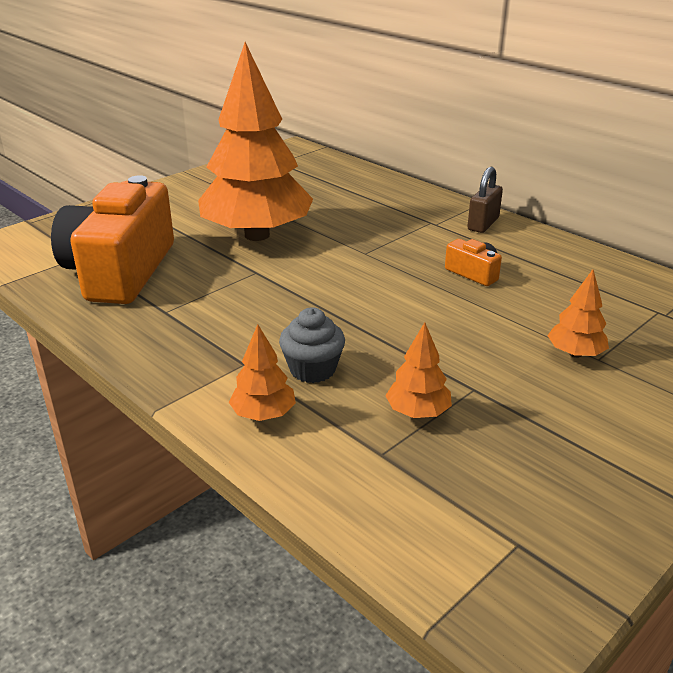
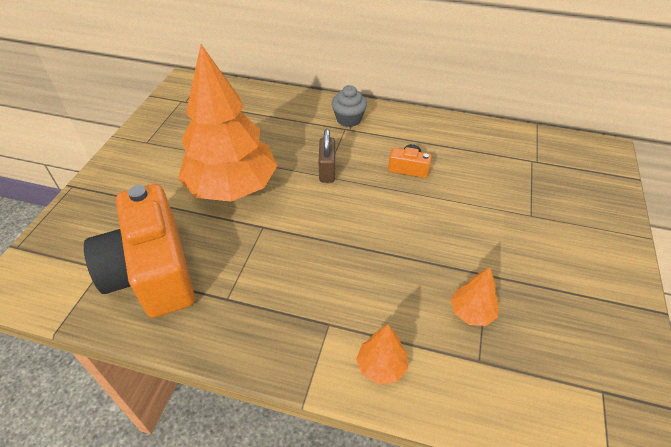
camera: 30 degrees left, 15 degrees up
(312, 369) = (379, 306): grey cupcake -> grey cupcake (348, 119)
(483, 224) = (379, 118): brown padlock -> brown padlock (327, 170)
(575, 354) = (516, 217): orange tree -> none

